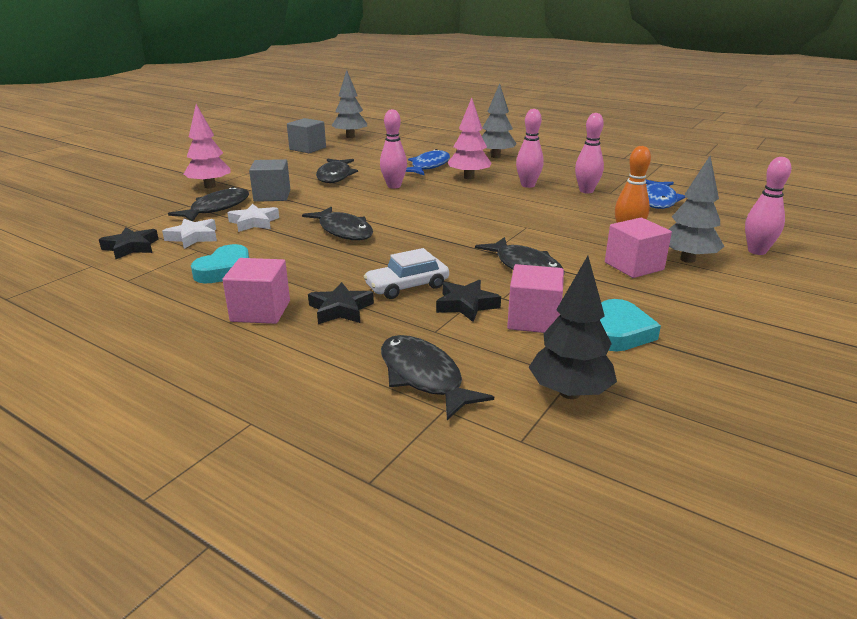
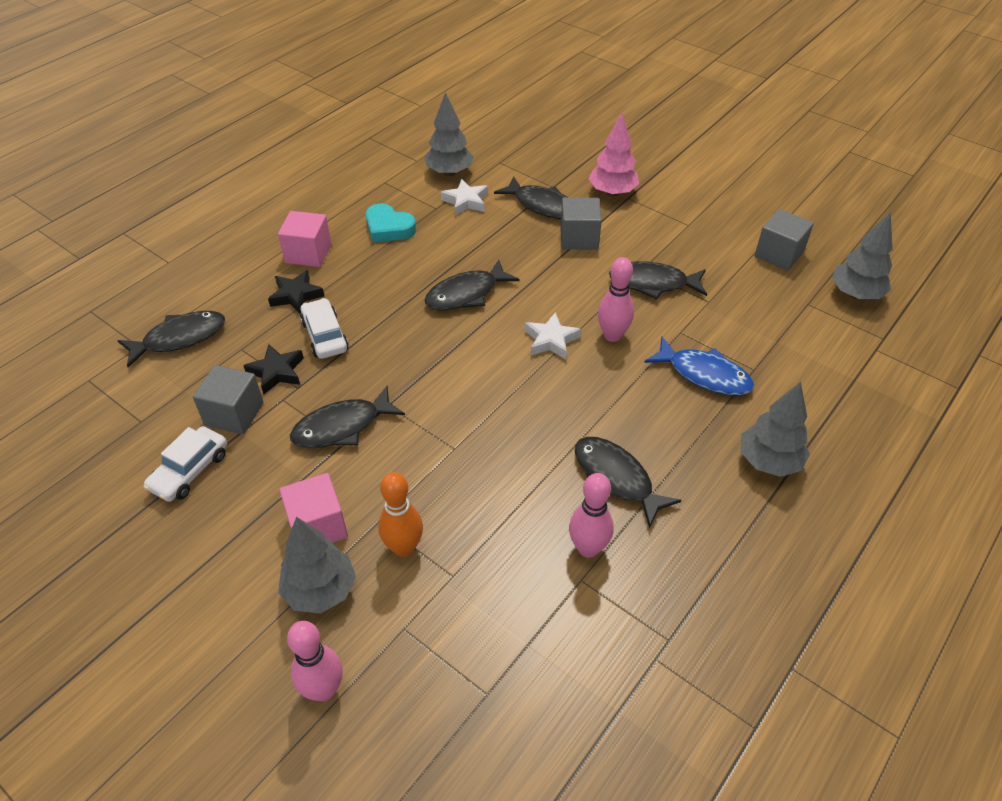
camera: 95 degrees right, 20 degrees up
(131, 247) = (449, 172): black star -> grey tree
(254, 222) = (498, 233): white star -> white star (551, 340)
(469, 177) = (652, 414): pink tree -> none
(528, 185) = (616, 478): pink bowling pin -> black fish
(533, 320) = (234, 414): pink cube -> grey cube
(569, 393) = (123, 415): black tree -> none
(619, 332) = (190, 471): turquoise heart -> white car
(657, 200) = (539, 637): blue fish -> none

